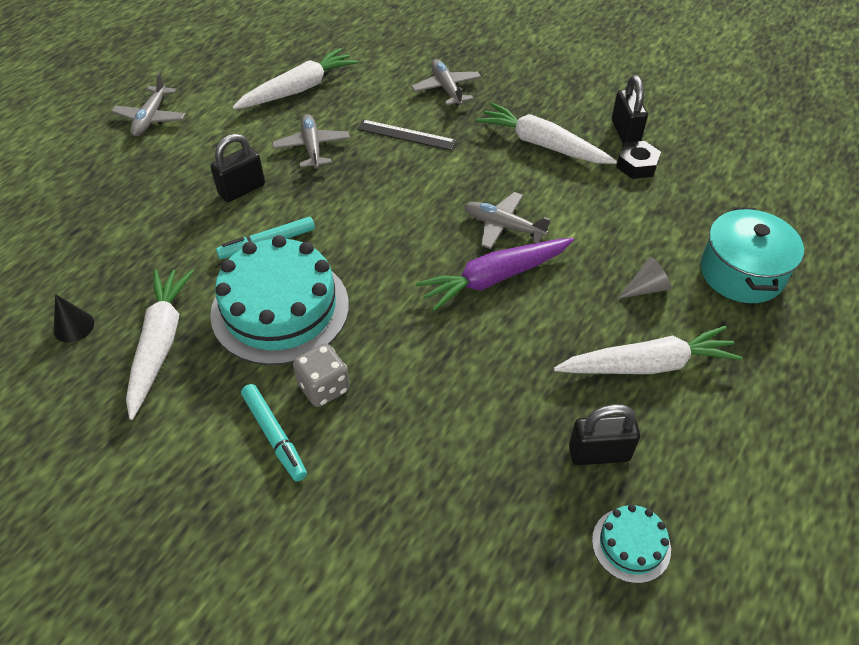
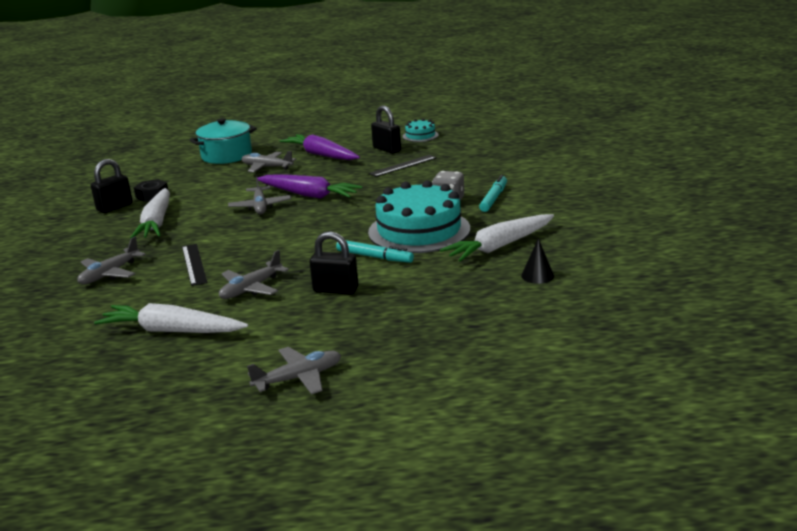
camera: 125 degrees left, 25 degrees down
(502, 425) = (403, 166): none -> black ruler
(646, 288) = (267, 167): grey cone -> grey plane
(647, 365) = (321, 155): white carrot -> purple carrot

